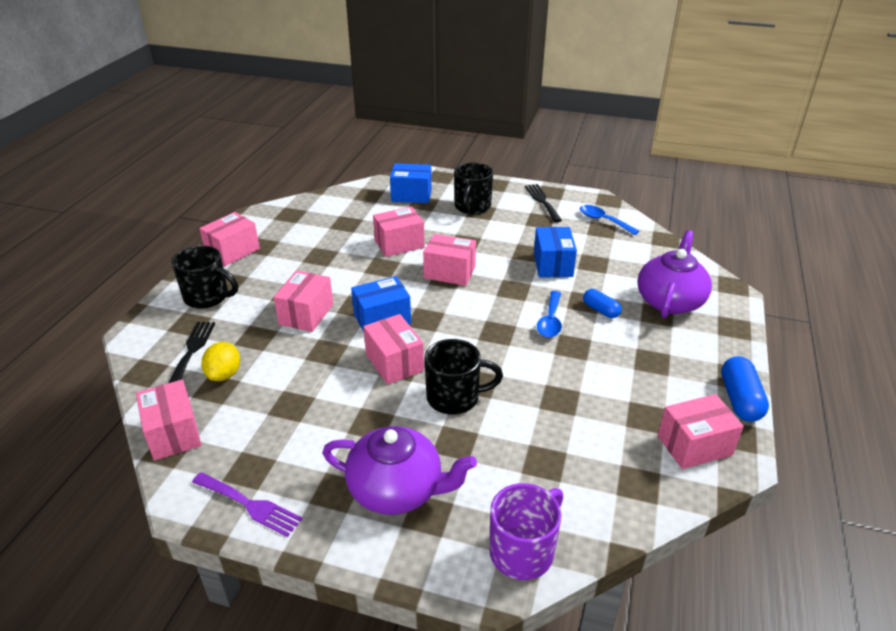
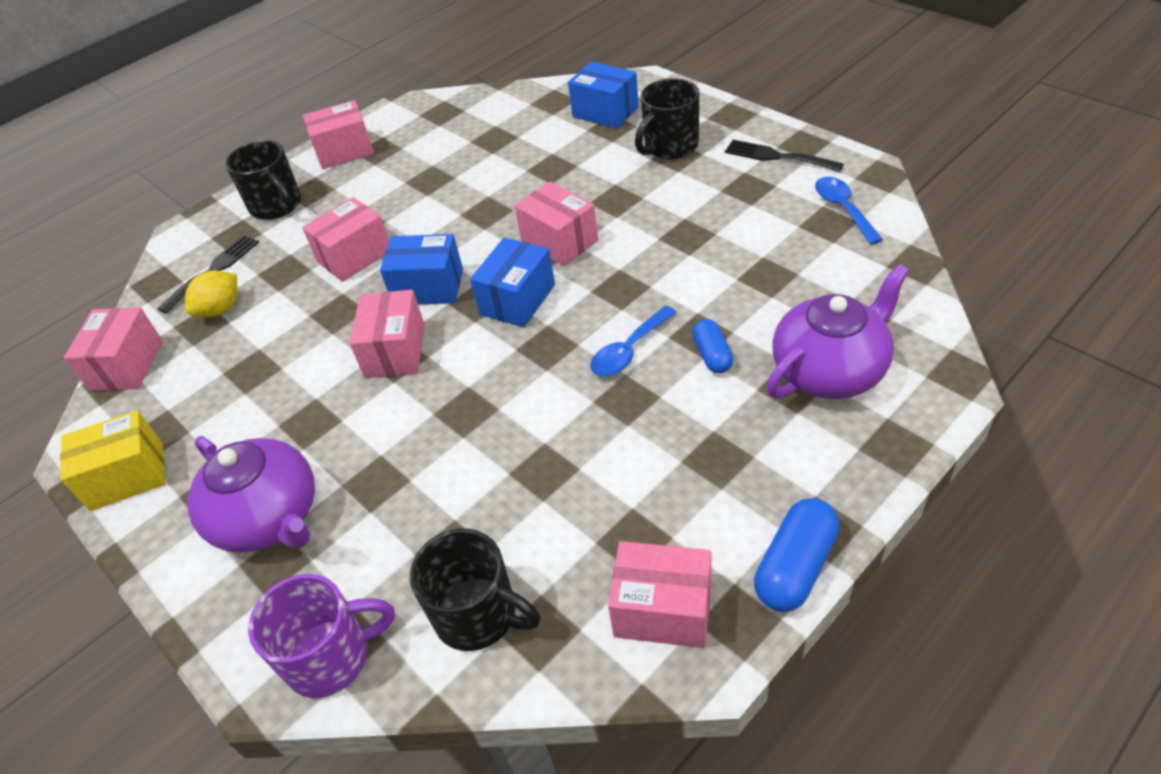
camera: 35 degrees right, 10 degrees up
(250, 505) = (127, 476): purple fork -> yellow box
(399, 244) = (532, 183): pink box -> none
(455, 398) = (422, 422): black mug -> black mug (478, 615)
(542, 201) = (777, 156): black fork -> black fork turned 75 degrees counterclockwise
(553, 265) = (705, 264): blue box -> blue box (517, 299)

